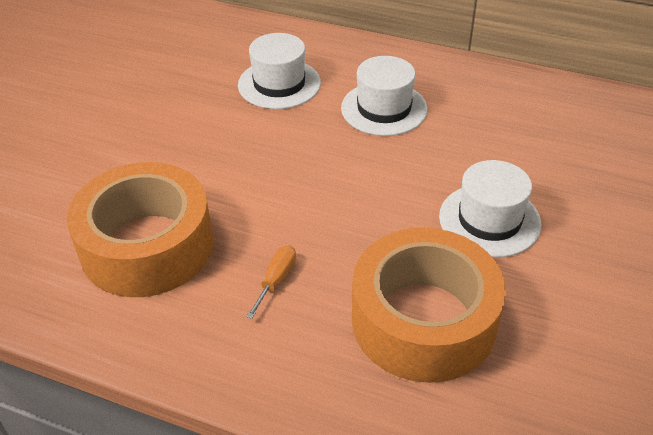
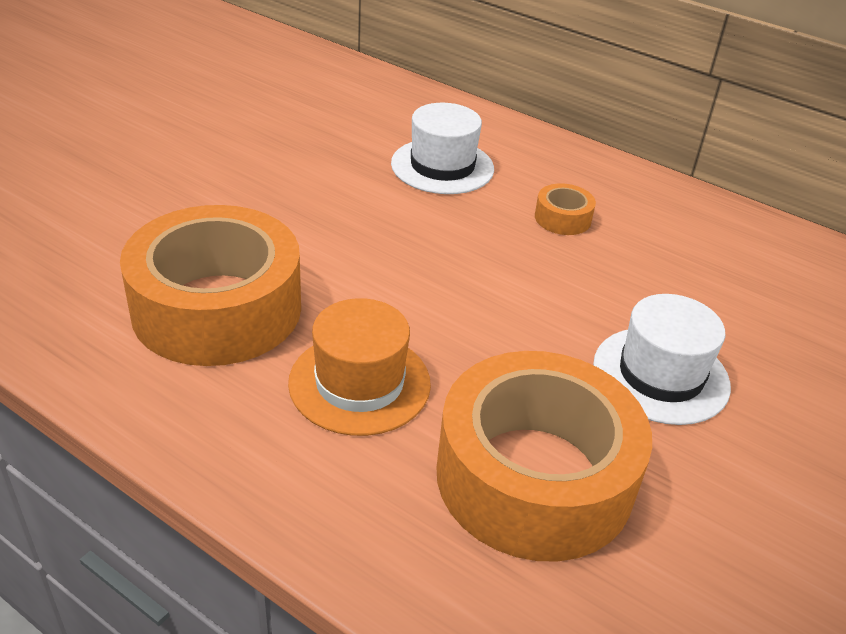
camera: 10 degrees right, 5 degrees down
(276, 280) = (359, 383): orange screwdriver -> orange hat
(384, 108) = (562, 218): white hat -> orange tape

